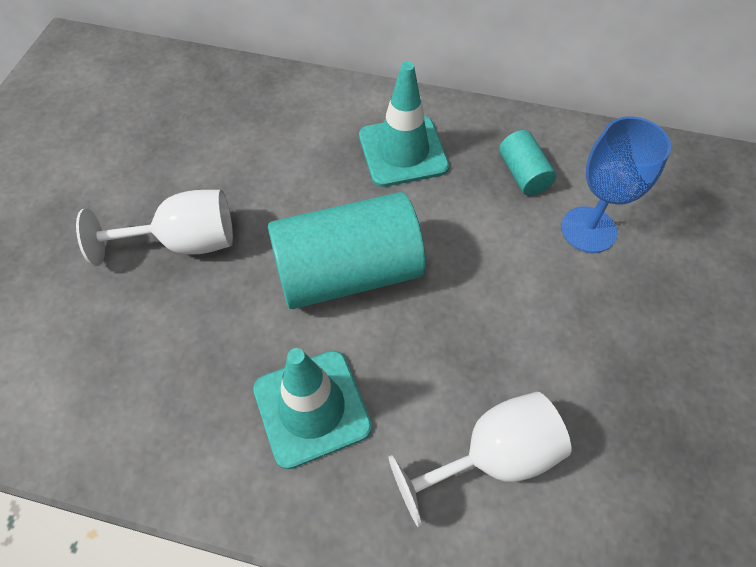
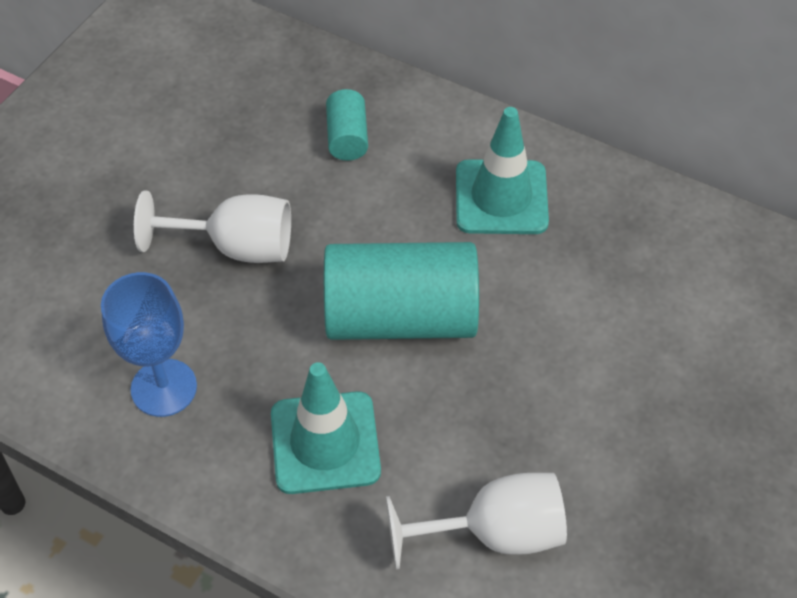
camera: 15 degrees right, 5 degrees down
(523, 174) = (632, 253): turquoise cylinder -> turquoise cylinder (347, 138)
(588, 229) = (685, 331): blue goblet -> blue goblet (164, 388)

